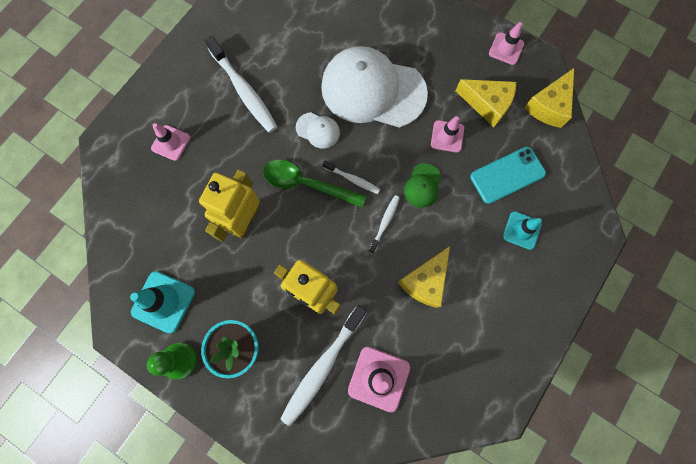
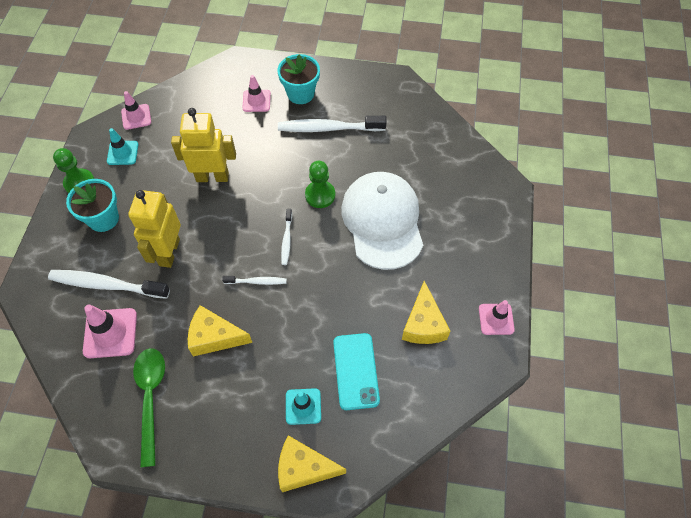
camera: 65 degrees right, 15 degrees down
(163, 302) = (123, 153): turquoise traffic cone -> turquoise traffic cone, size x0.67
(186, 98) = (300, 94): none -> turquoise flower pot
(244, 91) = (328, 128): white toothbrush -> white toothbrush turned 60 degrees clockwise
(306, 184) = (265, 206): green spoon -> green spoon (150, 397)
(318, 130) = (320, 195): white cap -> green pawn
(422, 185) = (308, 299): green cap -> none
(447, 136) = (369, 301): pink traffic cone -> pink traffic cone (136, 117)
(507, 175) = (356, 371): turquoise phone -> turquoise phone turned 45 degrees clockwise
(548, 106) = (454, 384): yellow cheese -> yellow cheese (304, 468)

